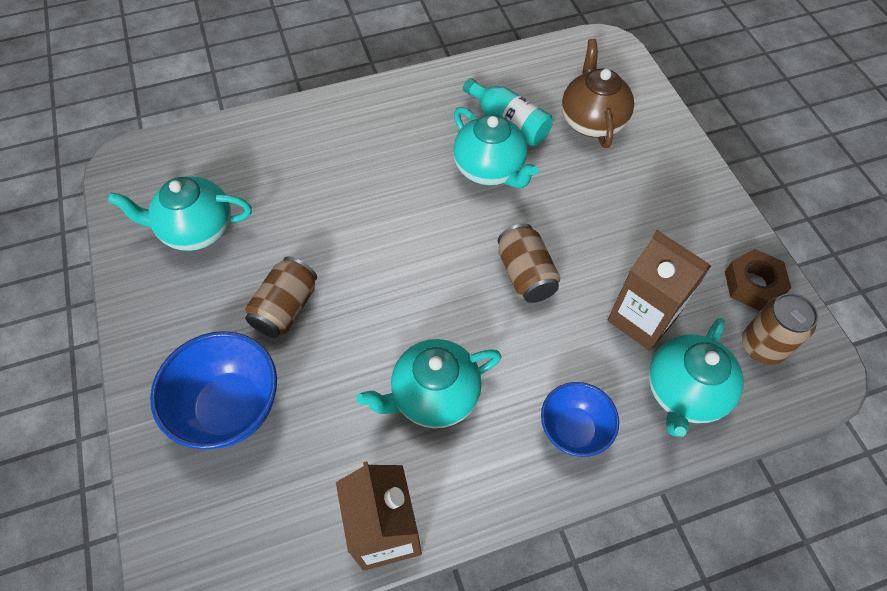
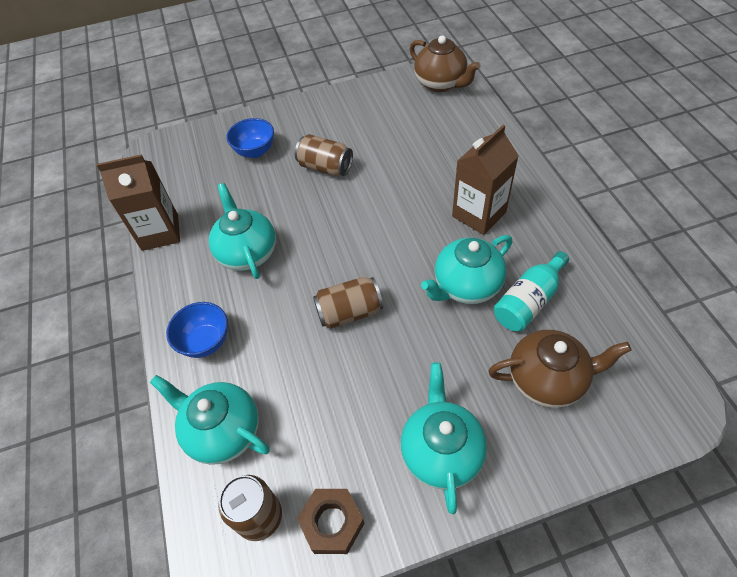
camera: 95 degrees right, 5 degrees down
(147, 171) = (441, 84): none -> brown teapot
(196, 230) = (391, 115): turquoise teapot -> turquoise teapot (441, 451)
(230, 408) = (255, 151): blue bowl -> blue bowl, size x0.63
(642, 319) = (299, 404): brown carton -> brown carton (479, 214)

